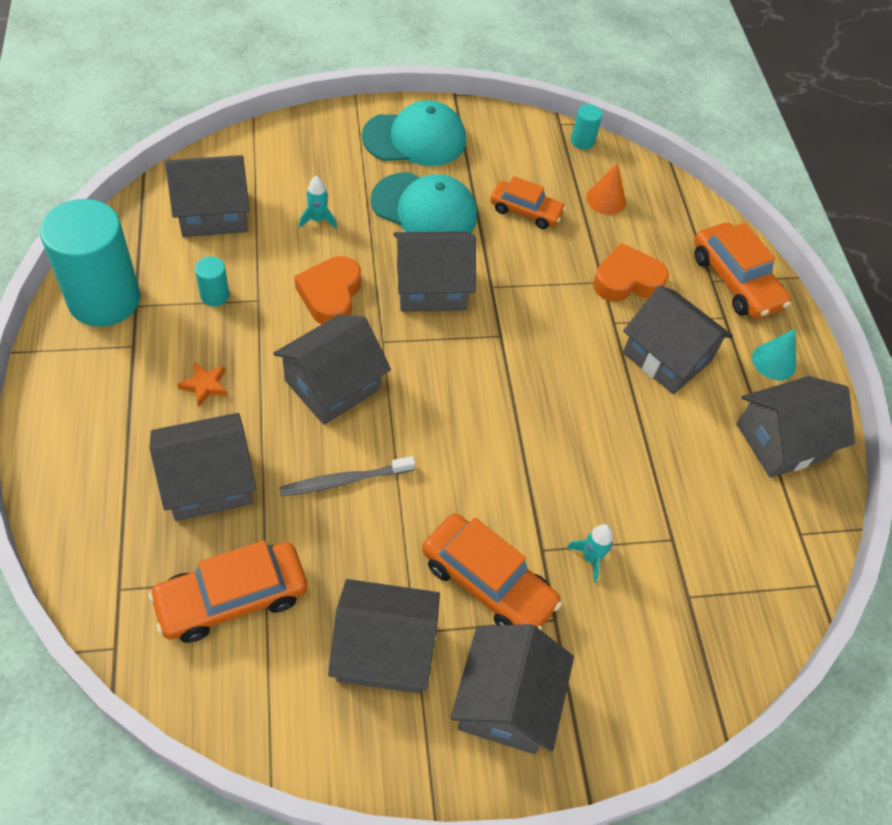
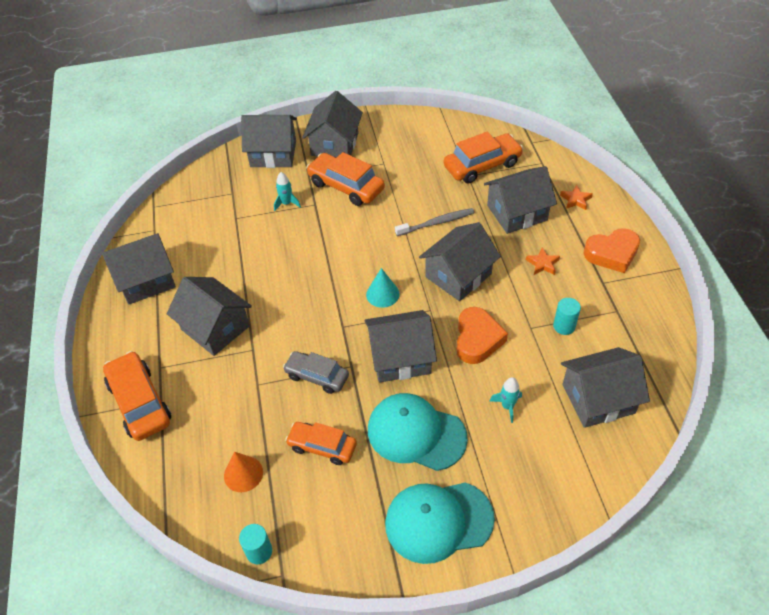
camera: 175 degrees left, 5 degrees down
(99, 494) = (576, 200): none -> orange star
(104, 300) = (641, 311): turquoise cylinder -> none
(384, 649) = (398, 155): grey house -> grey house (273, 154)
(533, 280) = (317, 376): none -> grey car
(627, 280) = (236, 388): orange heart -> orange heart (612, 254)
(774, 361) = (131, 336): turquoise cone -> turquoise cone (382, 294)

